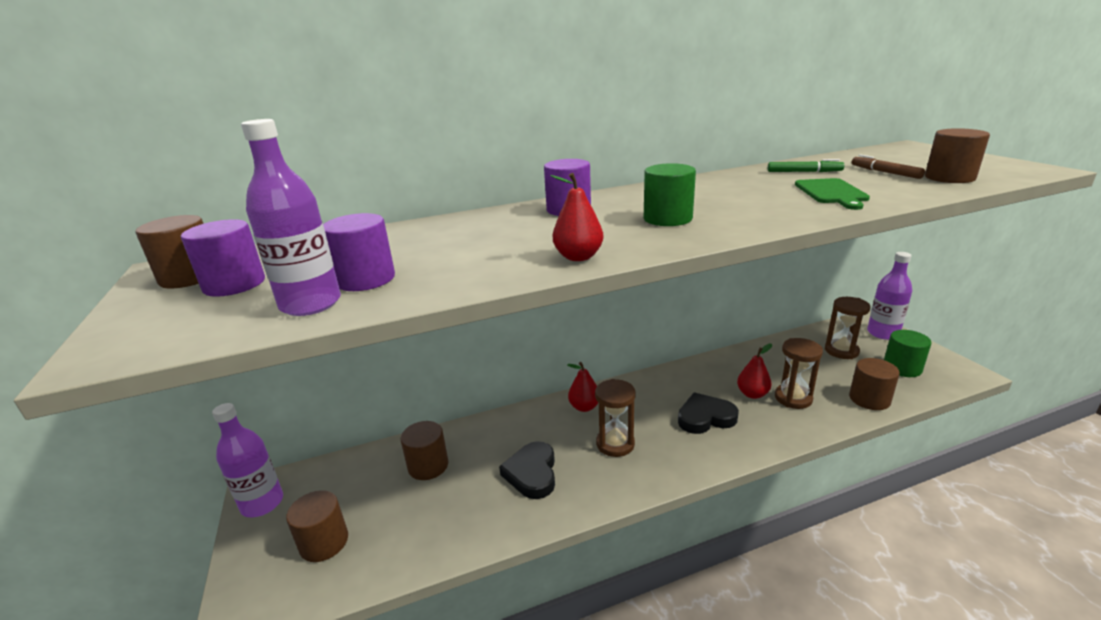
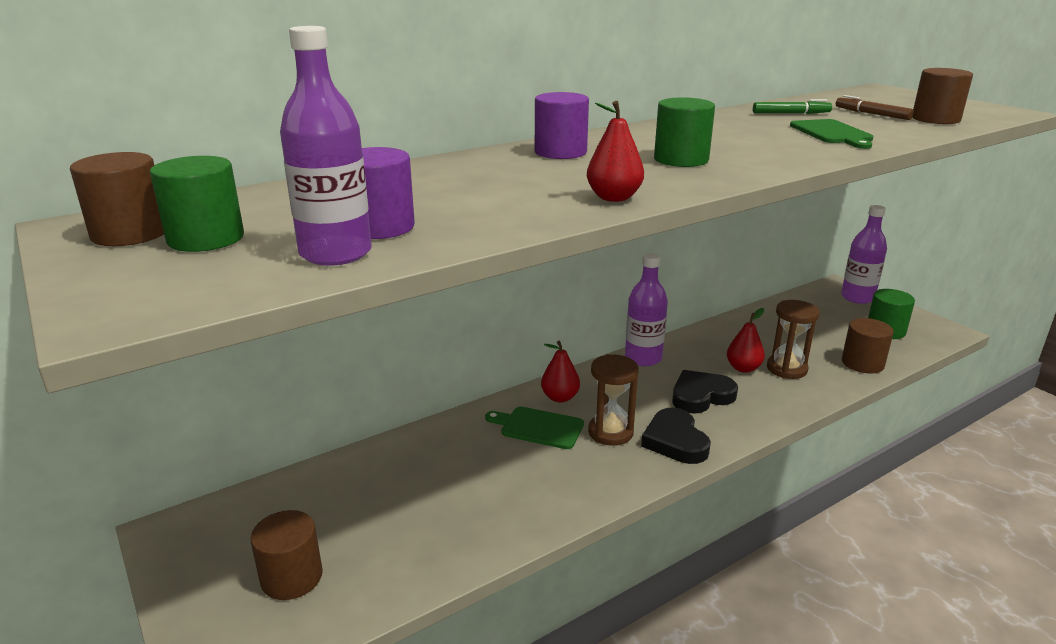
camera: 15 degrees left, 0 degrees up
(234, 284) = (206, 239): purple cylinder -> green cylinder
(262, 503) = (182, 546): purple bottle -> purple bottle (643, 358)
(428, 466) = (391, 479): brown cylinder -> none
(532, 473) = (525, 473): black heart -> black heart (675, 441)
(557, 432) = (538, 427): none -> green cutting board
(841, 351) = (821, 318): brown hourglass -> none

